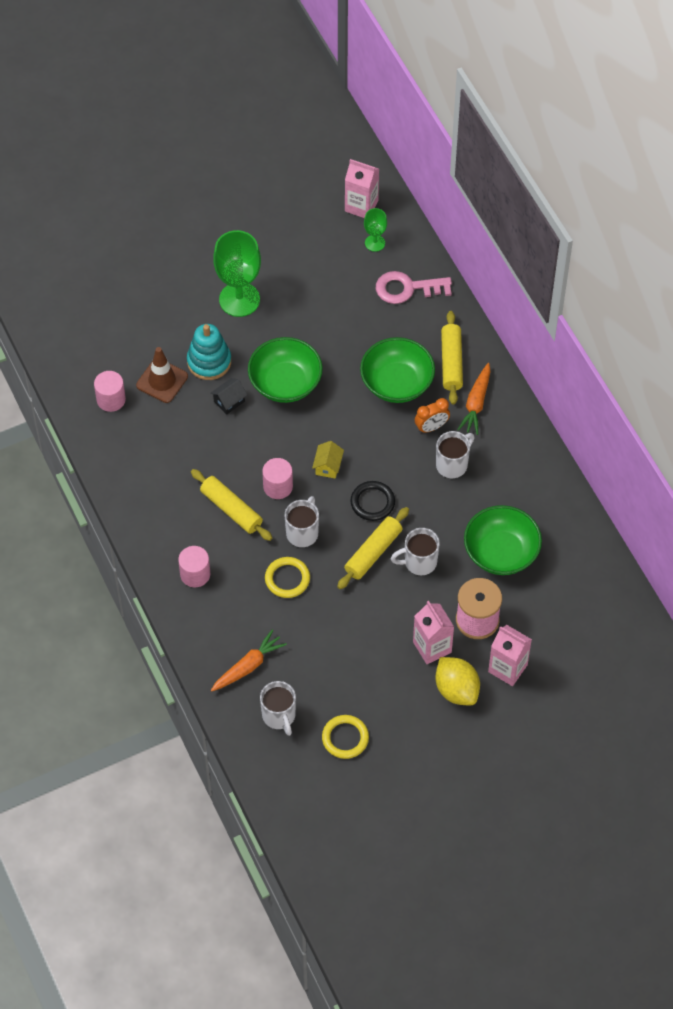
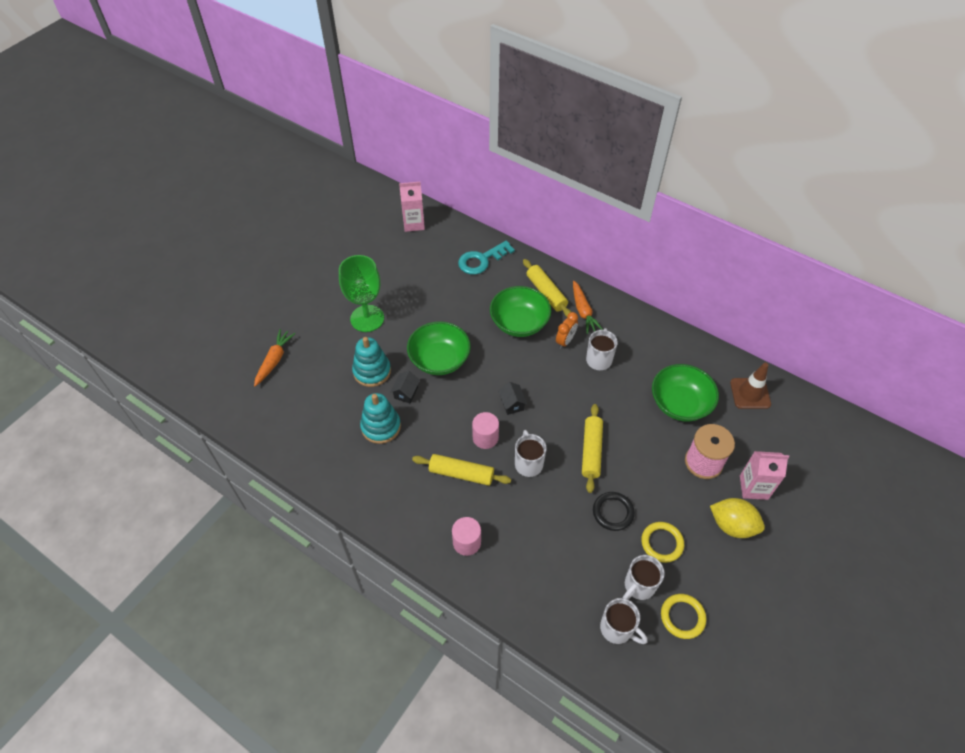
camera: 30 degrees left, 5 degrees down
(111, 399) = (310, 435): pink cylinder -> none
(162, 381) = (343, 402): brown traffic cone -> brown traffic cone (750, 393)
(183, 424) = (381, 427): none -> turquoise stacking toy
(248, 666) = (562, 598): orange carrot -> orange carrot (274, 360)
(287, 579) = (542, 506): yellow ring -> yellow ring (662, 543)
(328, 466) = (512, 404): yellow house -> black house
(372, 502) = (563, 414): black ring -> black ring (613, 512)
(375, 243) = (439, 242): green goblet -> none
(407, 288) = (481, 260): pink key -> turquoise key
(419, 562) = (629, 441): white mug -> white mug (639, 586)
(432, 647) = (688, 501): pink carton -> none

